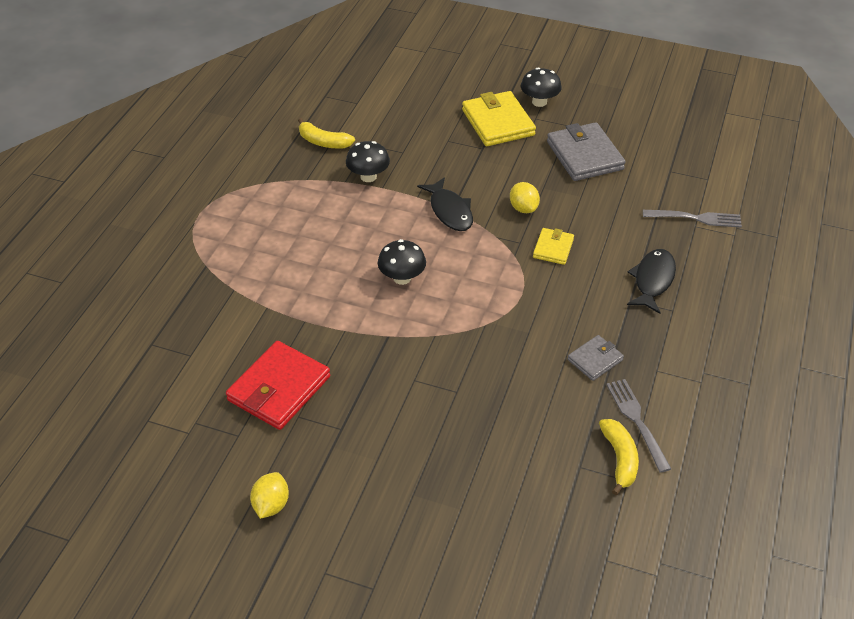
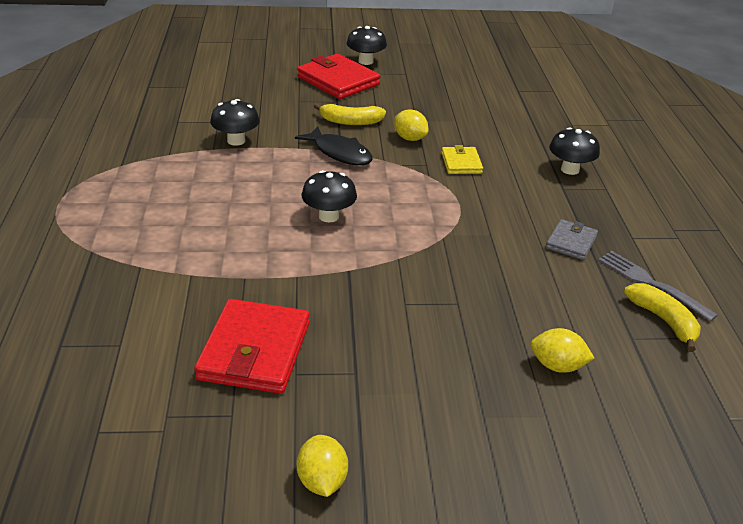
camera: 25 degrees left, 10 degrees down
(323, 142) = (169, 121): yellow banana -> yellow banana (350, 122)
(498, 122) = (338, 81): yellow wallet -> red wallet
(498, 471) = (557, 366): none -> yellow lemon
(584, 155) = (436, 92): grey wallet -> none
(652, 280) = (570, 169): black fish -> black mushroom
(695, 218) = (567, 119): grey fork -> none

